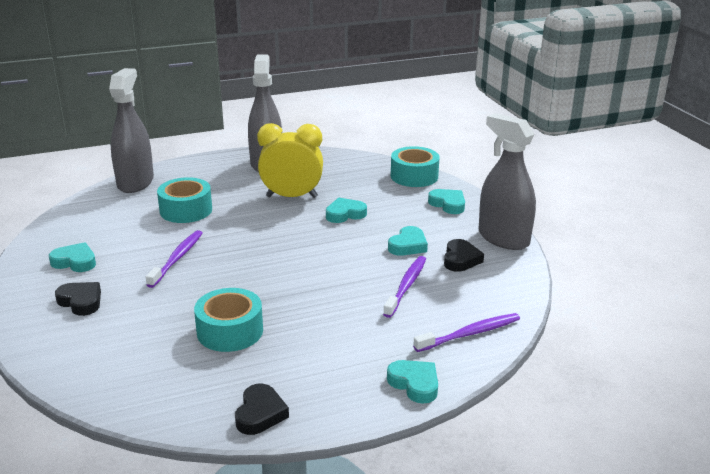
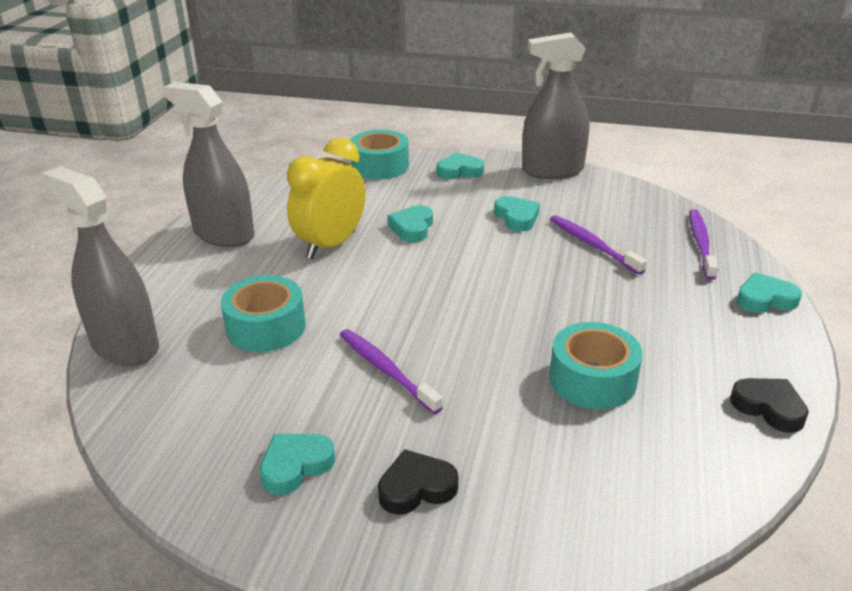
camera: 55 degrees left, 5 degrees up
(461, 259) = (570, 202): black heart -> none

